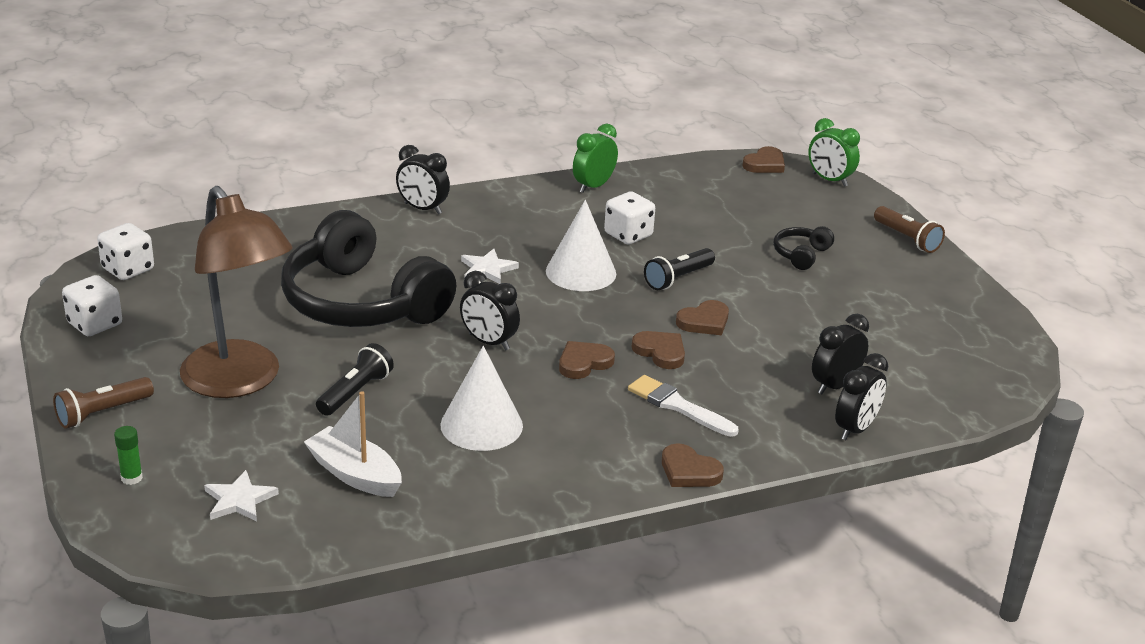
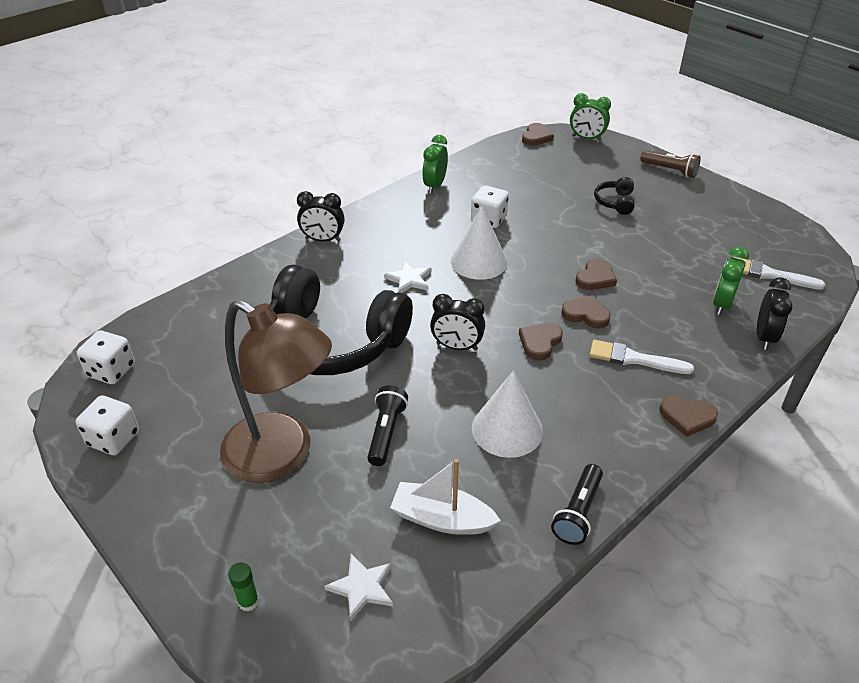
camera: 20 degrees left, 10 degrees up
(102, 413) = (177, 536): brown flashlight -> none
(678, 278) = (550, 246): black flashlight -> black flashlight (578, 512)
(835, 385) = (721, 304): black clock -> green clock
(927, 374) = (770, 275): none -> white brush

